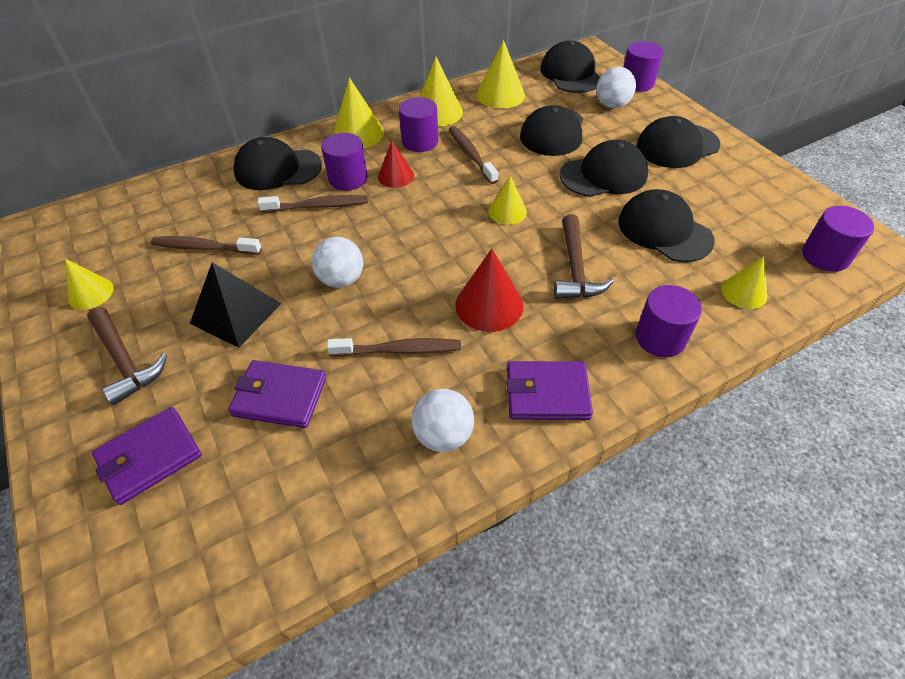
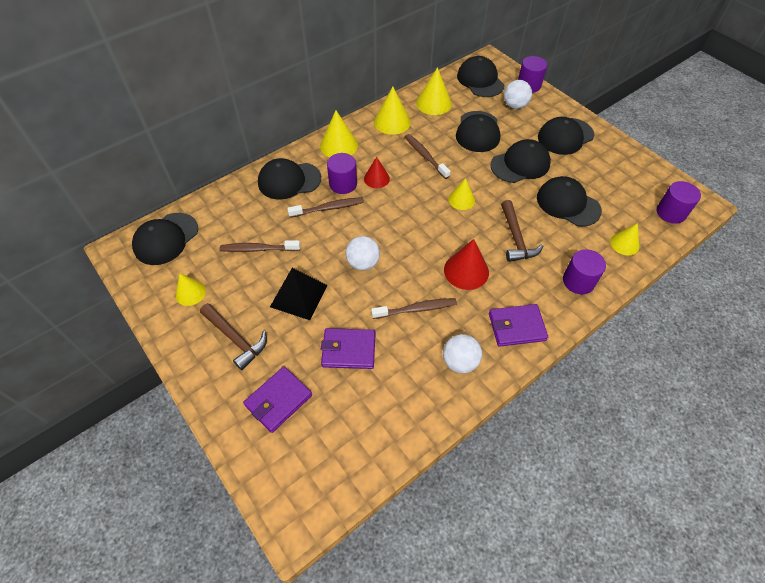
camera: 10 degrees left, 5 degrees up
(89, 224) = (166, 239): none -> black cap
(420, 141) = (386, 148): purple cylinder -> none

